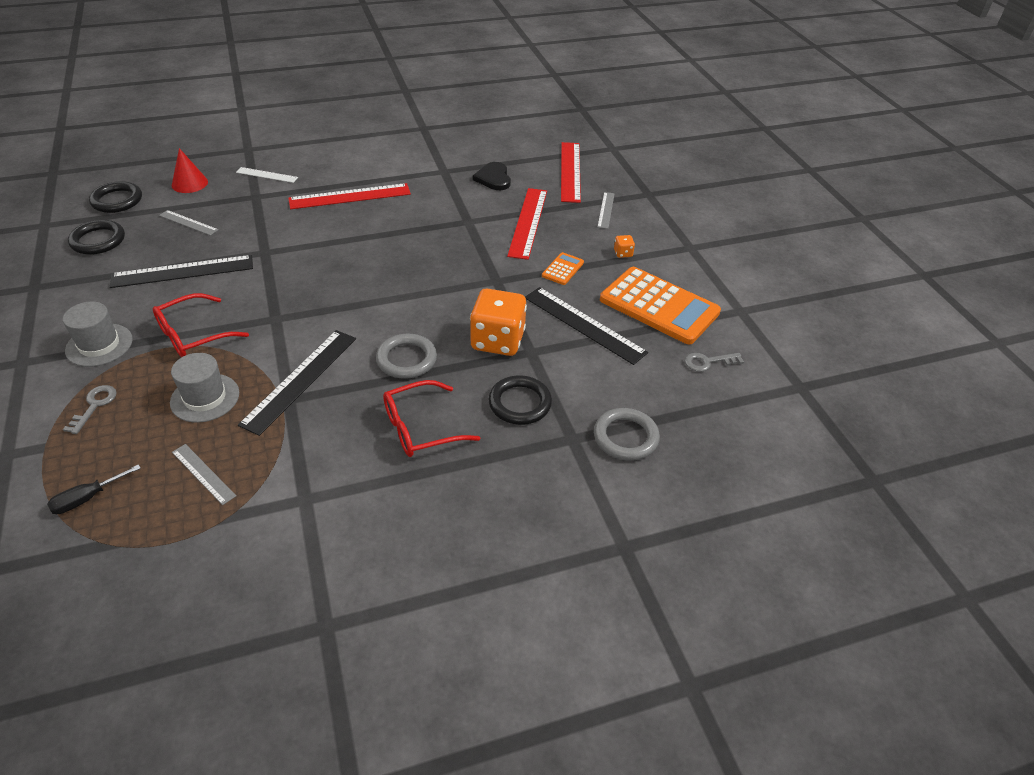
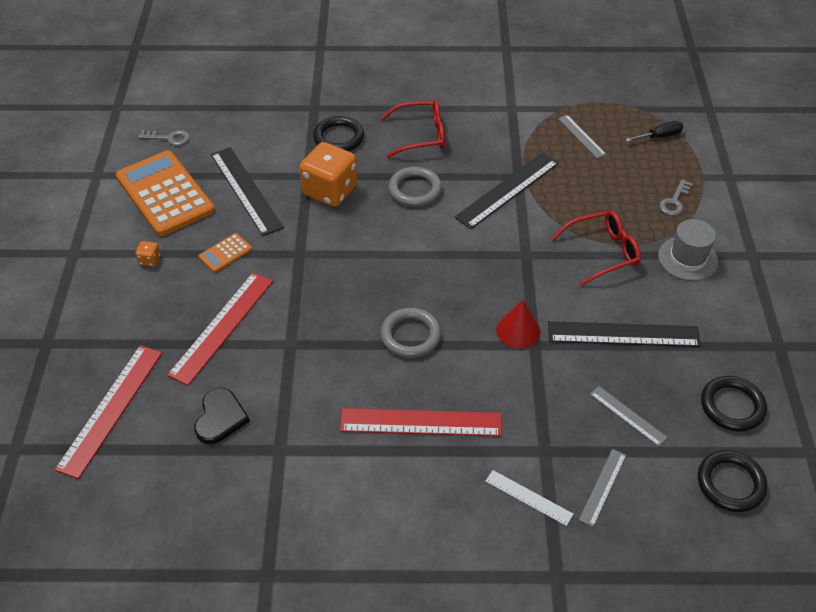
camera: 160 degrees left, 5 degrees up
(189, 183) = (637, 502): red cone -> red cone (518, 330)
(205, 398) = (586, 190): grey hat -> none
(606, 210) = (119, 327): grey ruler -> grey ruler (603, 487)
(625, 437) = (276, 101): grey ring -> grey ring (410, 335)

